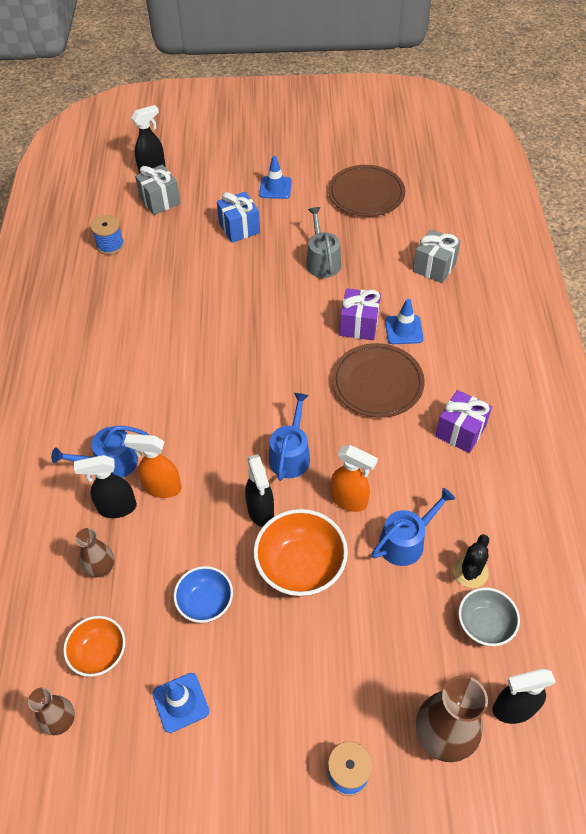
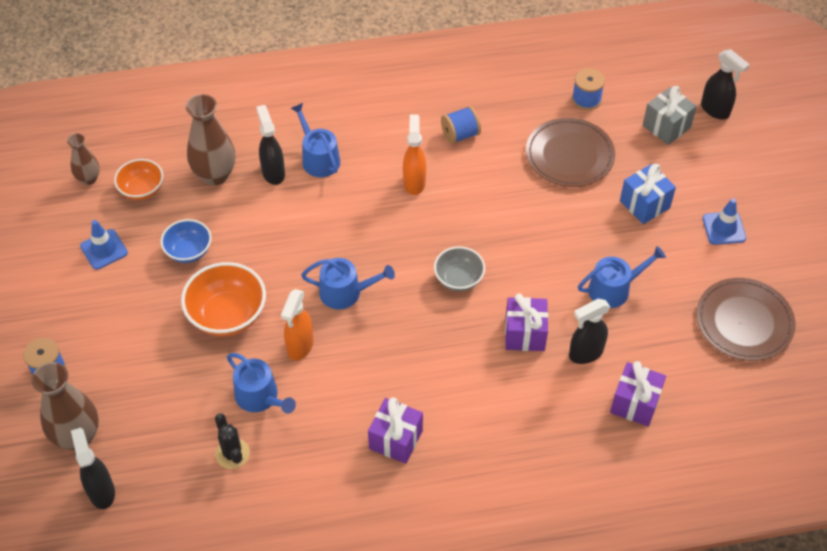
camera: 80 degrees right, 0 degrees up
(102, 568) = (215, 175): brown vase -> brown vase, size x1.72
(120, 340) = (460, 135): none -> blue spool
(162, 488) = (297, 200): orange spray bottle -> orange spray bottle (414, 182)
(261, 511) = (280, 277): black spray bottle -> black spray bottle (585, 353)
(322, 261) = (614, 289): grey watering can -> blue watering can
(377, 383) = (447, 358): brown plate -> brown plate (569, 155)
(403, 330) = (527, 378): blue traffic cone -> none
(434, 267) = (635, 403): grey gift -> purple gift
(470, 571) = (232, 453): black cactus -> black cactus turned 45 degrees clockwise
(484, 624) = (179, 467): grey bowl -> grey bowl (458, 279)

